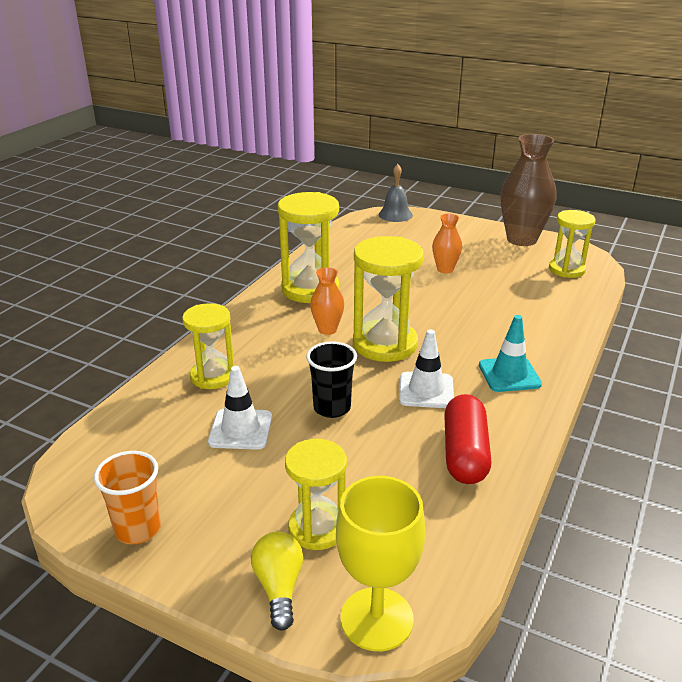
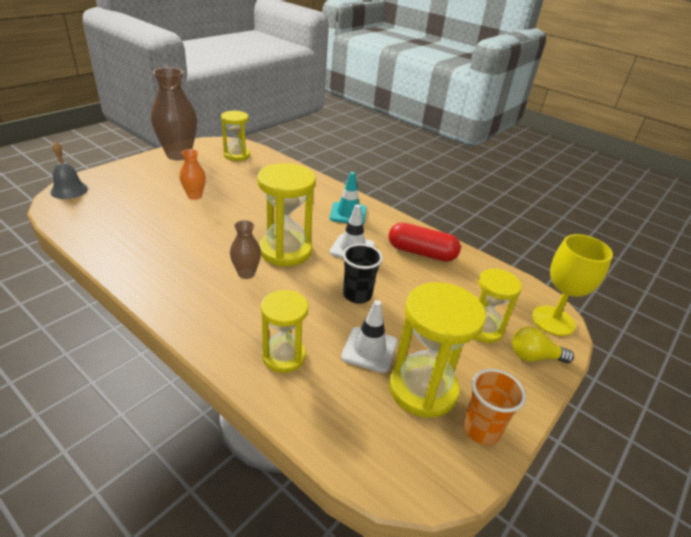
camera: 80 degrees left, 5 degrees up
(310, 289) = (169, 268): yellow hourglass -> yellow hourglass (423, 389)
(327, 329) = (246, 273): orange vase -> brown vase

